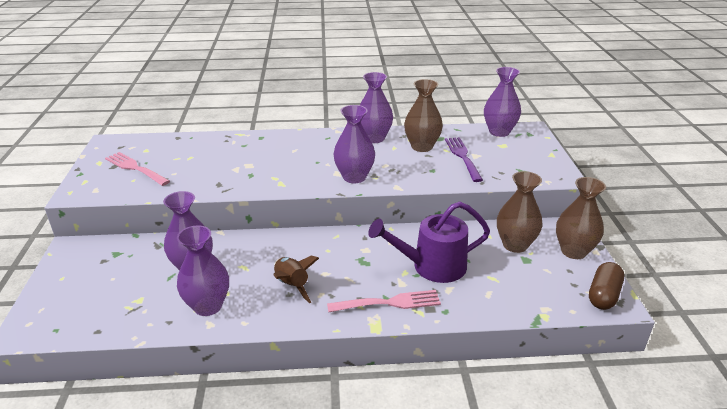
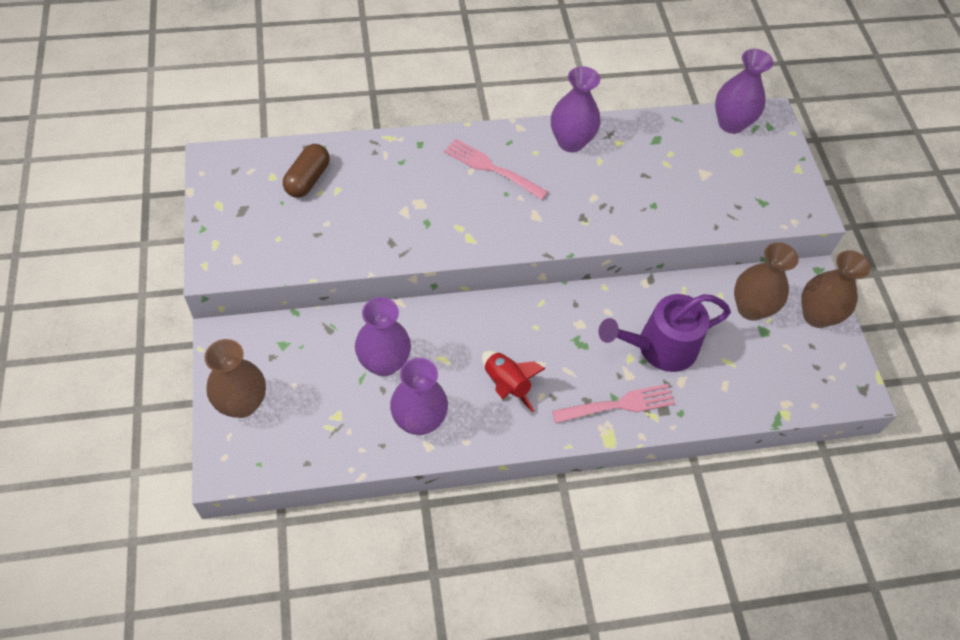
camera: 10 degrees left, 25 degrees up
(135, 168) = (272, 215): pink fork -> pink fork (491, 168)
(292, 285) = (506, 385): brown rocket -> red rocket
(354, 177) = (559, 223): purple vase -> none
(422, 147) = (635, 158): brown vase -> brown vase (242, 403)
(462, 157) = (689, 177): purple fork -> none
(603, 295) = (847, 381): brown capsule -> brown capsule (307, 179)

